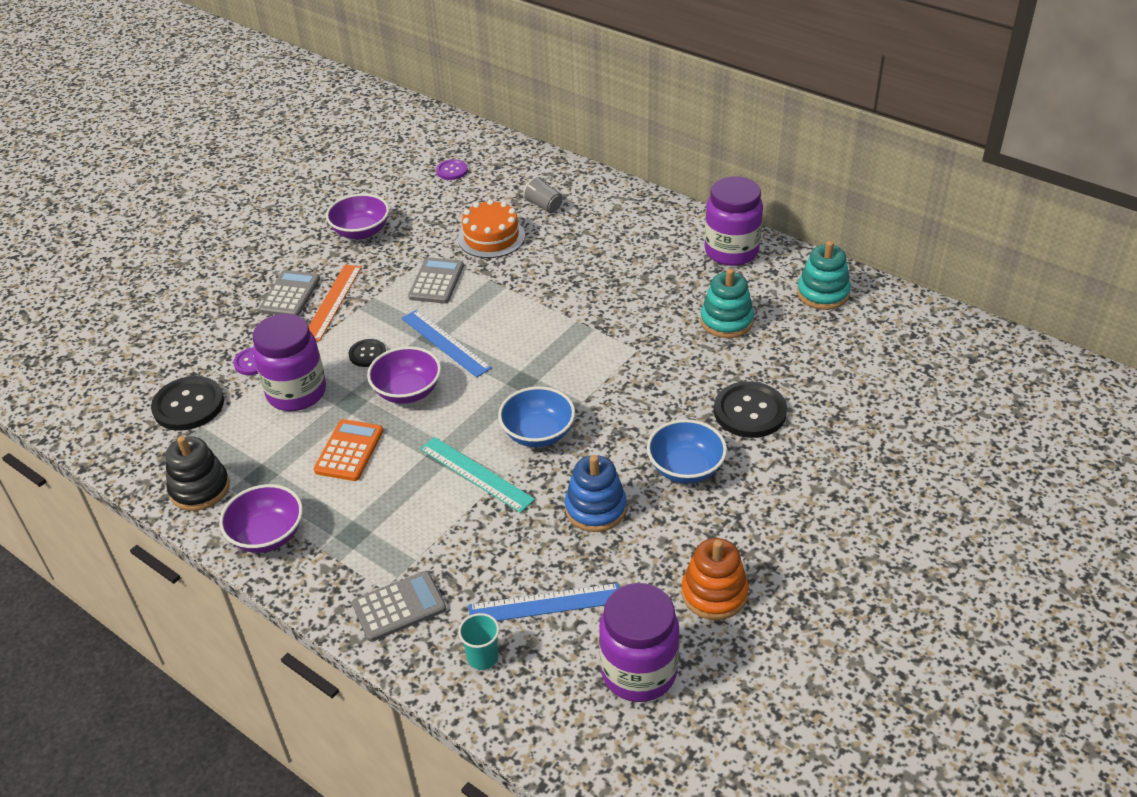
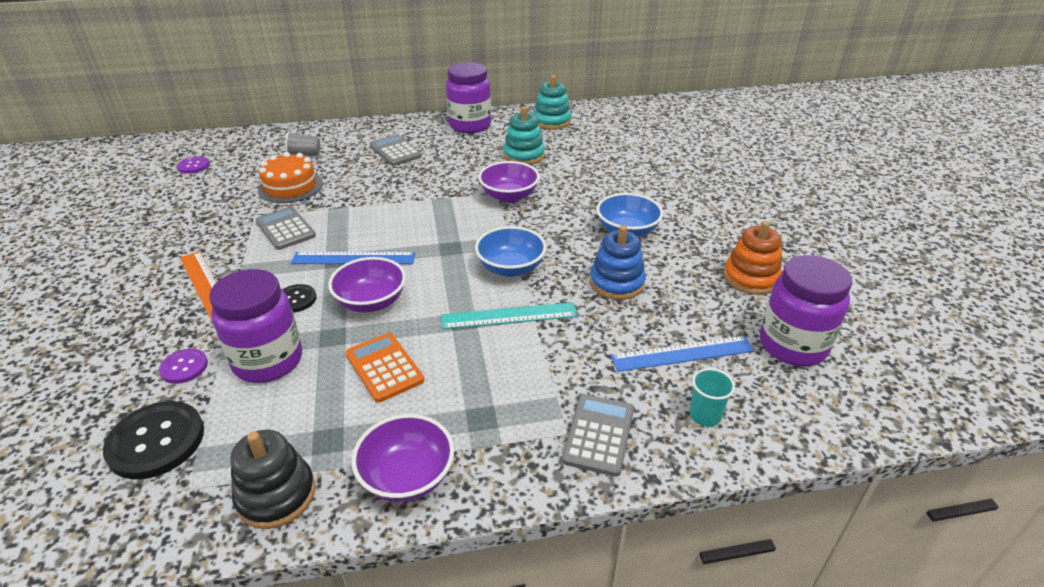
camera: 50 degrees left, 5 degrees down
(290, 294) = (151, 302): grey calculator -> grey calculator (395, 151)
(361, 231) = (162, 232): purple bowl -> purple bowl (509, 196)
(545, 604) = (682, 353): blue ruler -> blue ruler turned 45 degrees clockwise
(750, 411) = (610, 187): black button -> none

